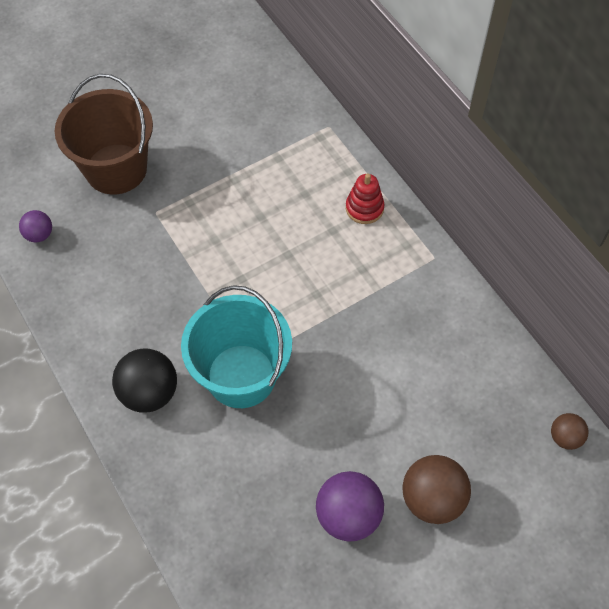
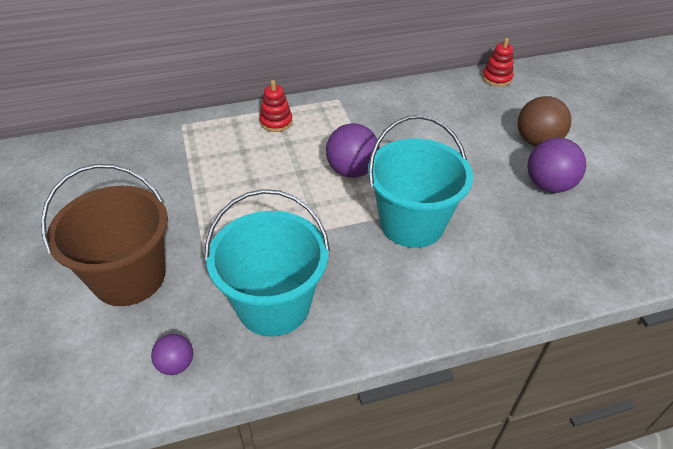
camera: 75 degrees left, 15 degrees down
(110, 283) = (273, 305): none -> turquoise bucket
(149, 392) = (413, 292): black ball -> none
(306, 302) = (352, 171): none -> purple ball
(565, 437) = (496, 78): brown ball -> red stacking toy

